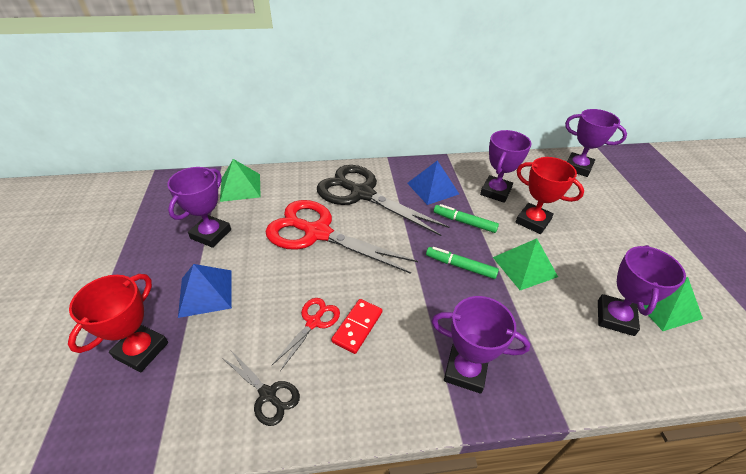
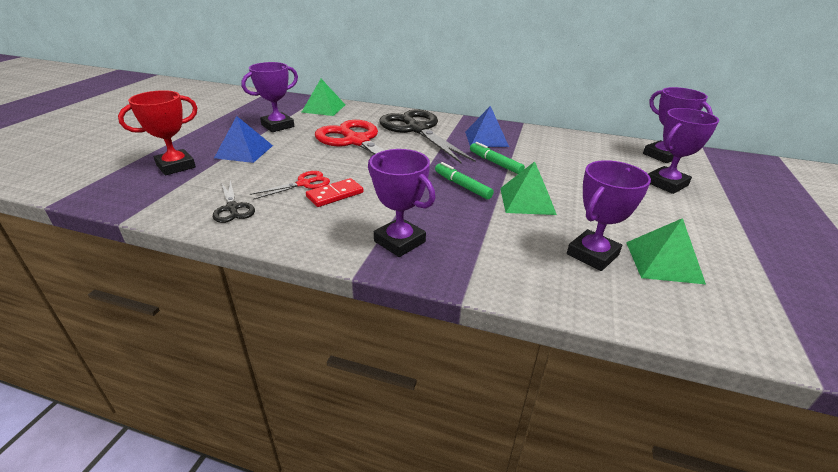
camera: 25 degrees right, 10 degrees down
(495, 192) = (548, 152): purple trophy -> purple trophy (666, 184)
(533, 221) = (568, 177): red trophy -> none

